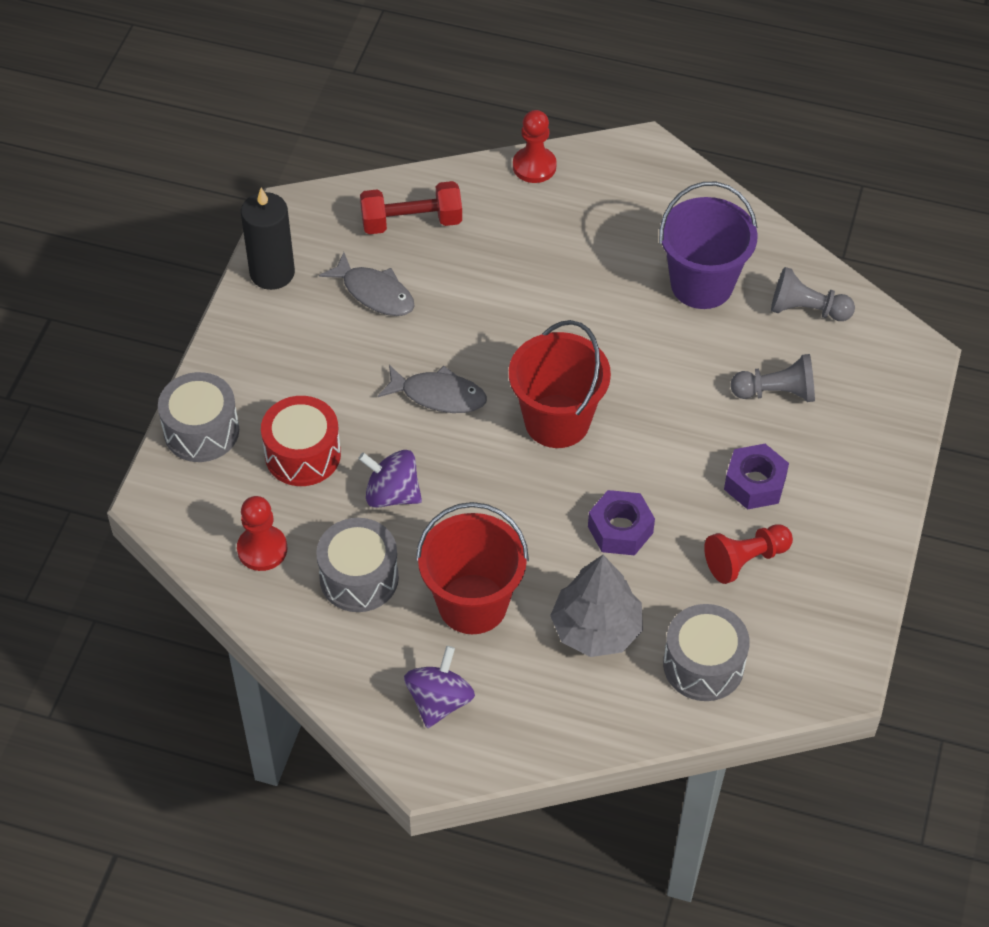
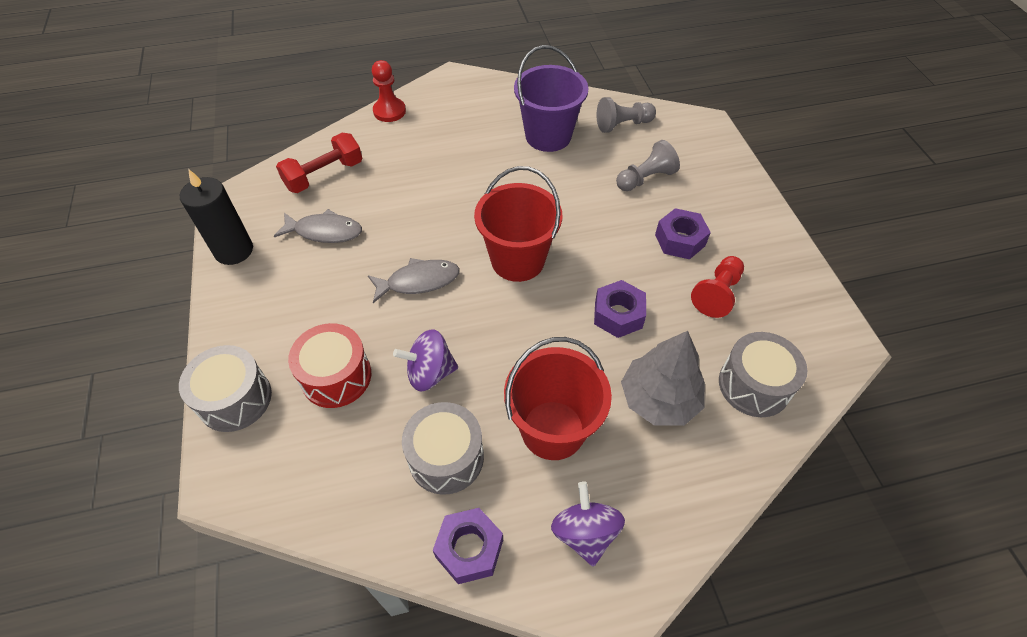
camera: 30 degrees left, 0 degrees up
(262, 549) = (346, 477): red pawn -> none
(332, 661) = (469, 549): none -> purple nut

